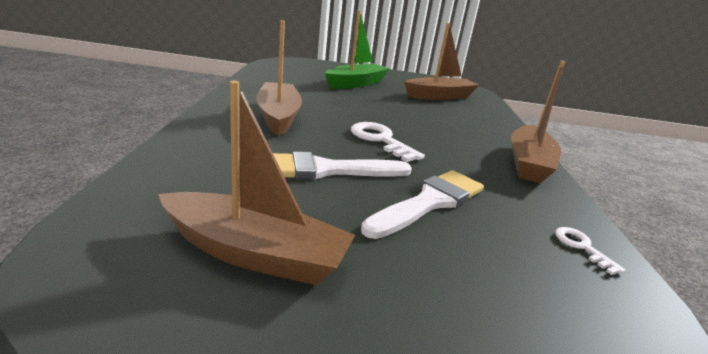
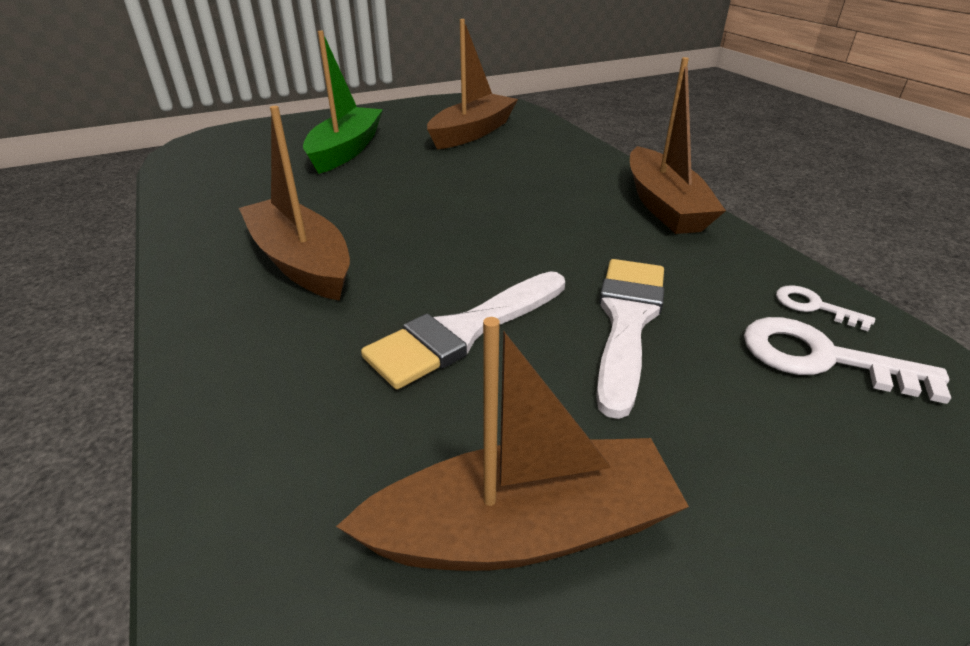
camera: 25 degrees left, 10 degrees up
(380, 140) = (477, 244): white key -> white key (821, 358)

